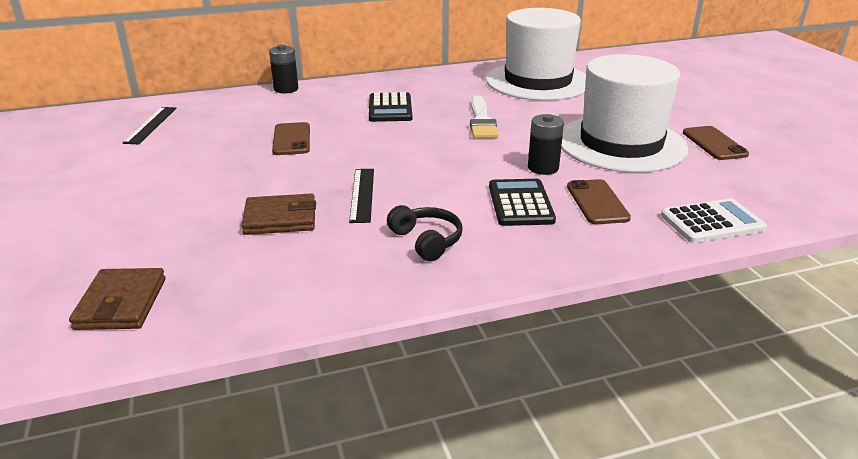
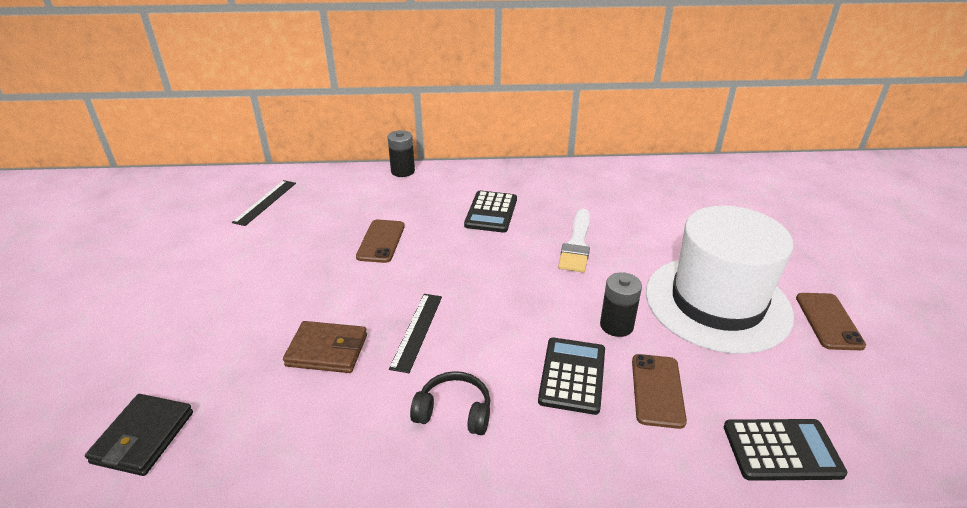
camera: 15 degrees right, 5 degrees up
(121, 304) = (143, 437): brown wallet -> black wallet
(426, 241) = (454, 412): black headphones -> black headphones turned 60 degrees counterclockwise
(538, 81) = (658, 194): white hat -> none
(712, 222) = (782, 450): white calculator -> black calculator

